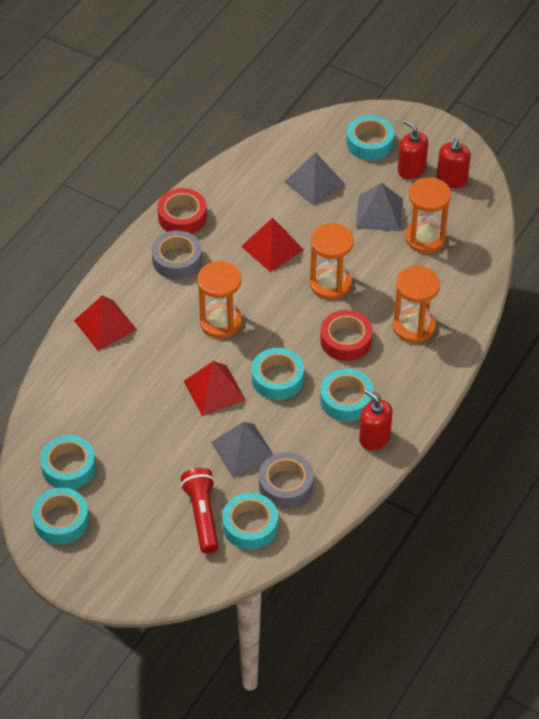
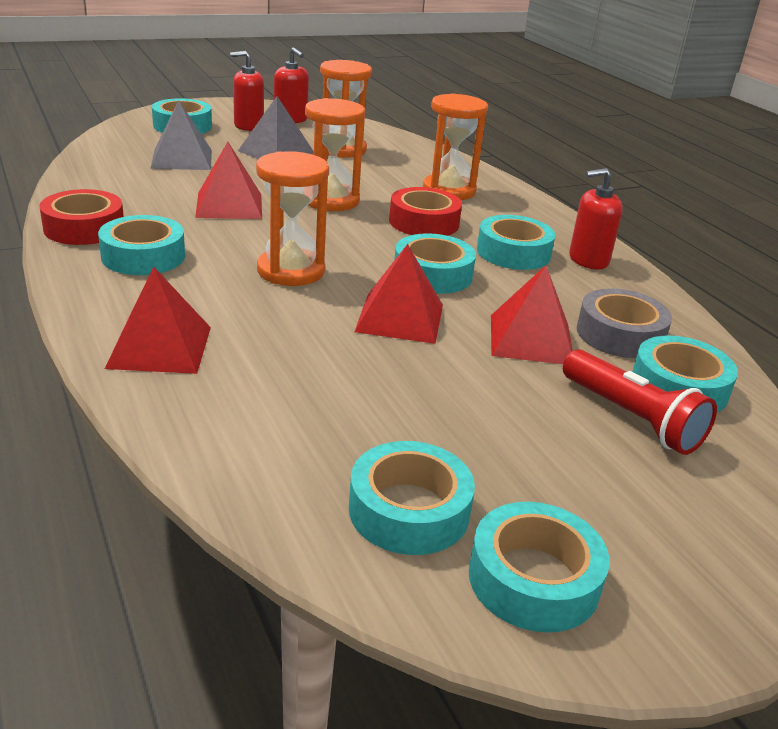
camera: 60 degrees left, 20 degrees down
(177, 260) = (143, 256): grey tape -> turquoise tape
(202, 515) = (631, 418): red flashlight -> red flashlight turned 150 degrees counterclockwise
(243, 450) = (531, 339): grey pyramid -> red pyramid

